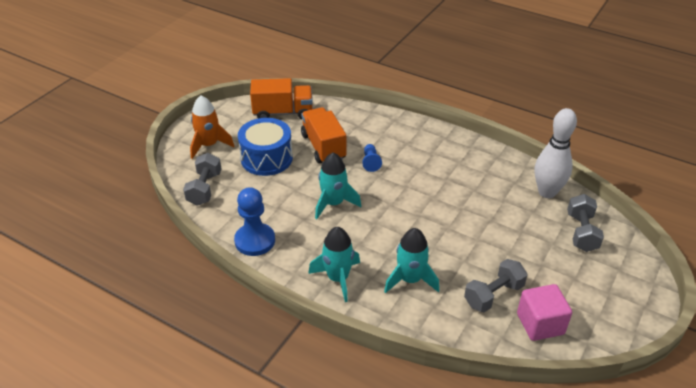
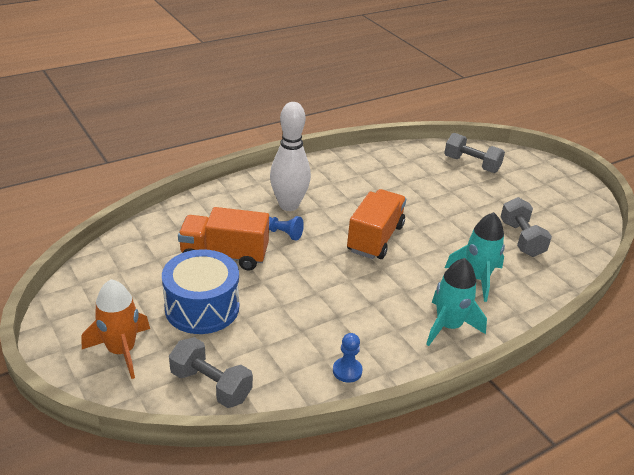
camera: 65 degrees left, 5 degrees down
(255, 241) = (347, 371): blue pawn -> blue pawn, size x0.54
(283, 113) = (125, 262): orange truck -> orange truck (375, 238)
(333, 203) = (329, 285): turquoise rocket -> none
(540, 324) = (565, 230): pink cube -> none
(547, 192) = (411, 157): white bowling pin -> white bowling pin (289, 205)

